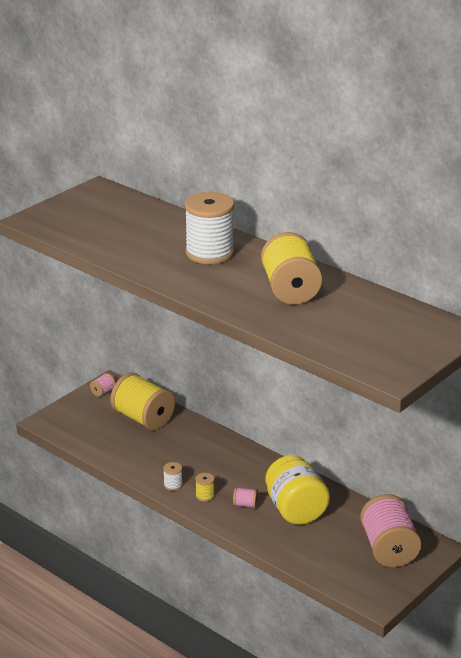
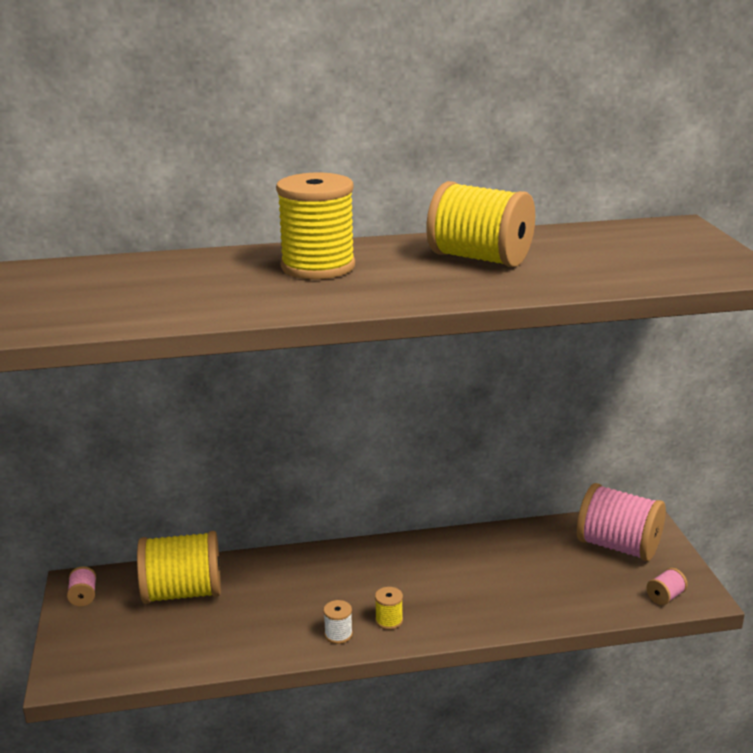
camera: 50 degrees left, 5 degrees down
(209, 253) = (318, 267): white spool -> yellow spool
(245, 505) = (441, 600): pink spool -> pink spool (665, 597)
(295, 510) = (490, 571): yellow jar -> none

